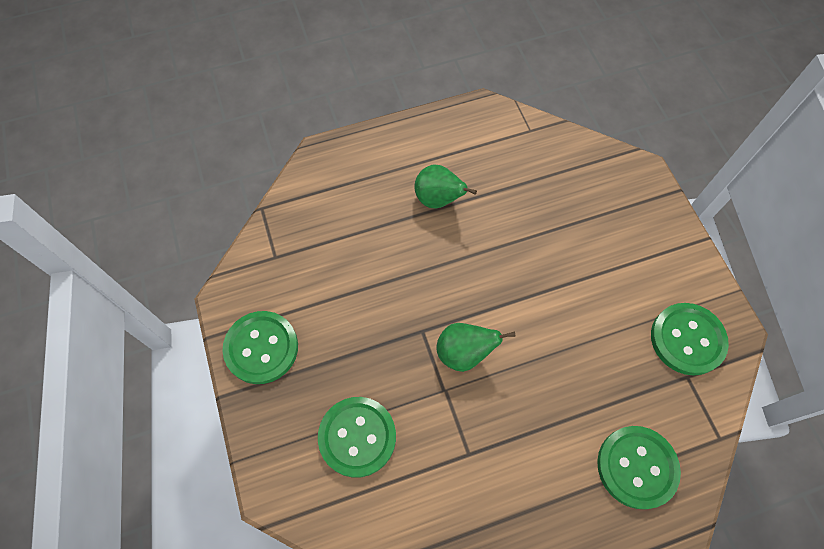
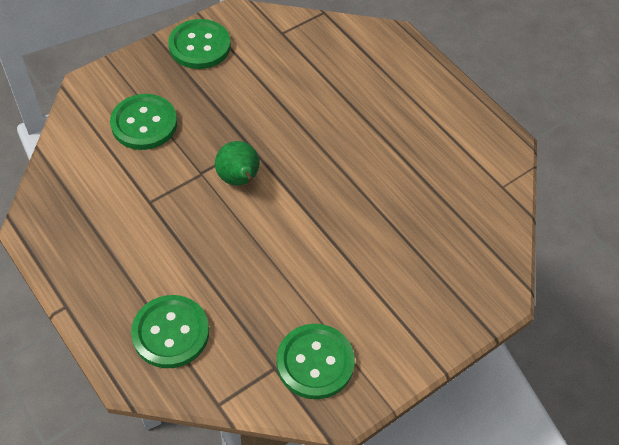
camera: 70 degrees right, 10 degrees down
(438, 199) = (386, 129): green pear -> none

